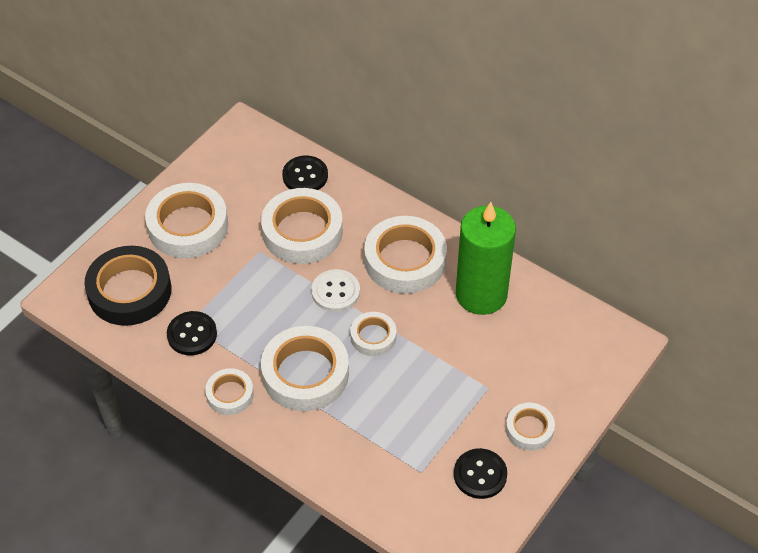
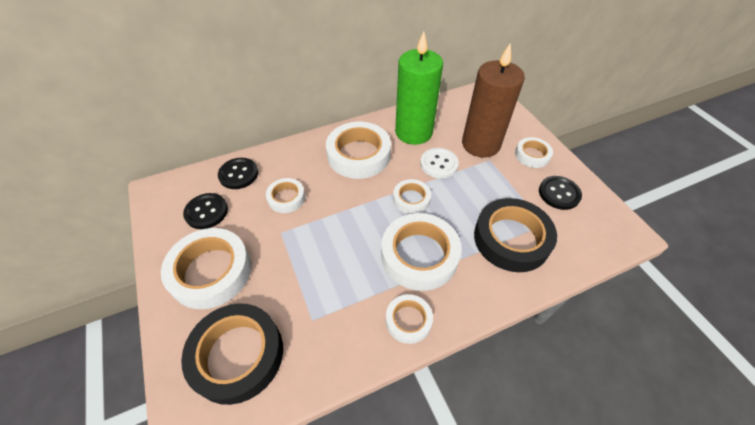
camera: 60 degrees left, 0 degrees up
(192, 334) = (325, 322): black button -> black button (206, 212)
(302, 231) = (286, 198): white tape -> white tape, size x0.54
(335, 292) = (356, 203): white button -> white button (439, 164)
(379, 446) = (511, 239): none -> black tape
(510, 369) = (481, 144): none -> brown candle

